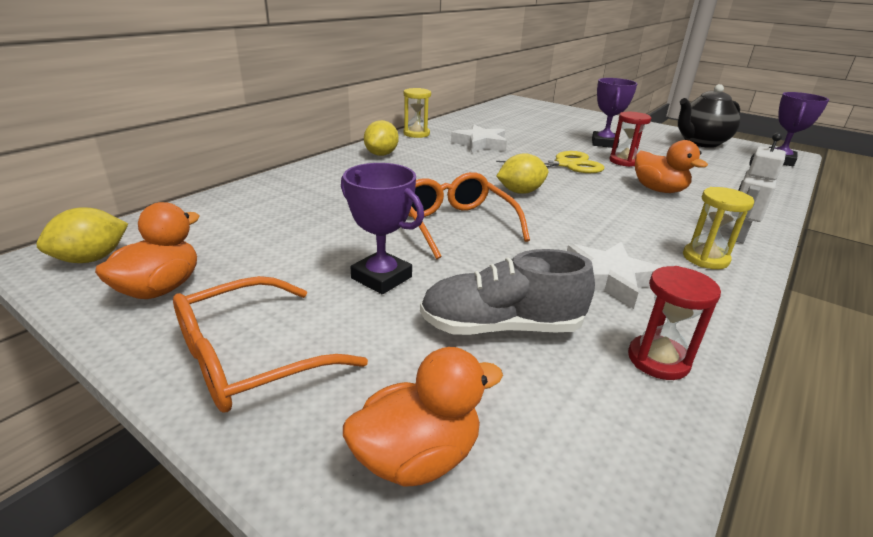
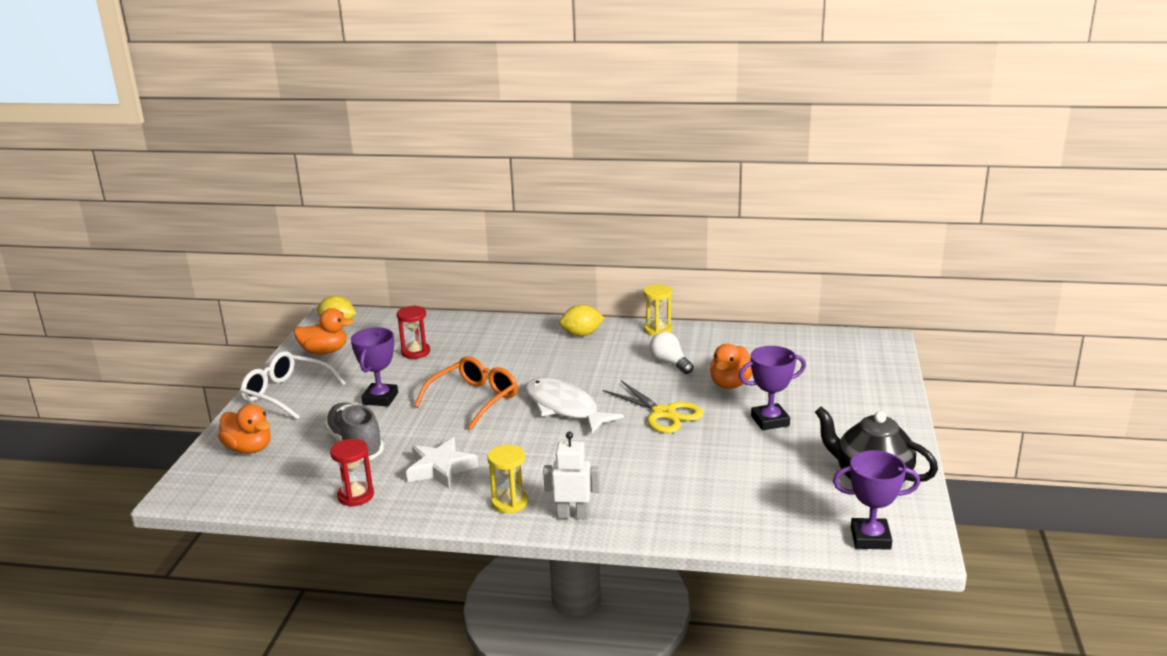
camera: 65 degrees right, 5 degrees down
(250, 358) = (287, 394): orange glasses -> white glasses
(480, 144) = (670, 363): white star -> white light bulb
(520, 192) = (564, 408): yellow lemon -> white fish
(624, 161) = (717, 440): red hourglass -> red hourglass (415, 352)
(658, 190) = (648, 468): orange duck -> orange duck (730, 384)

